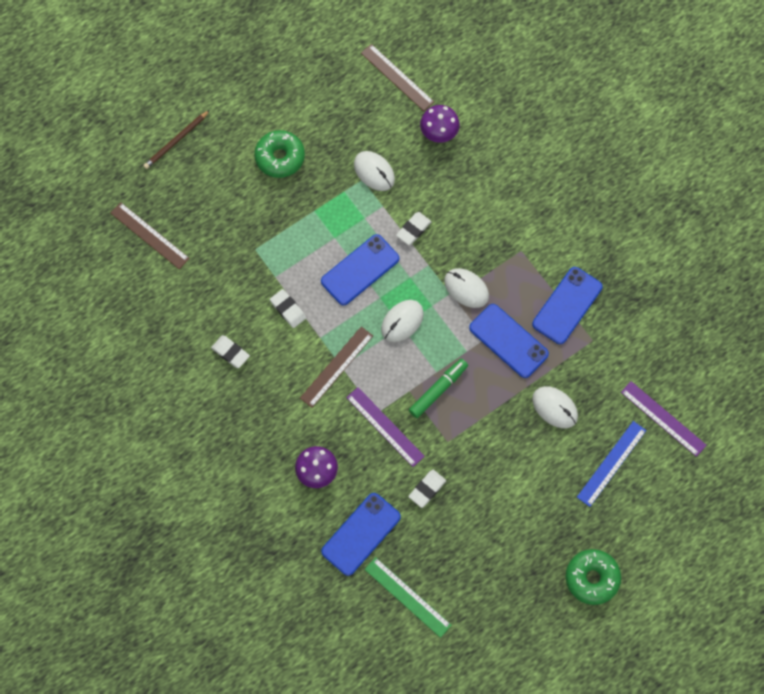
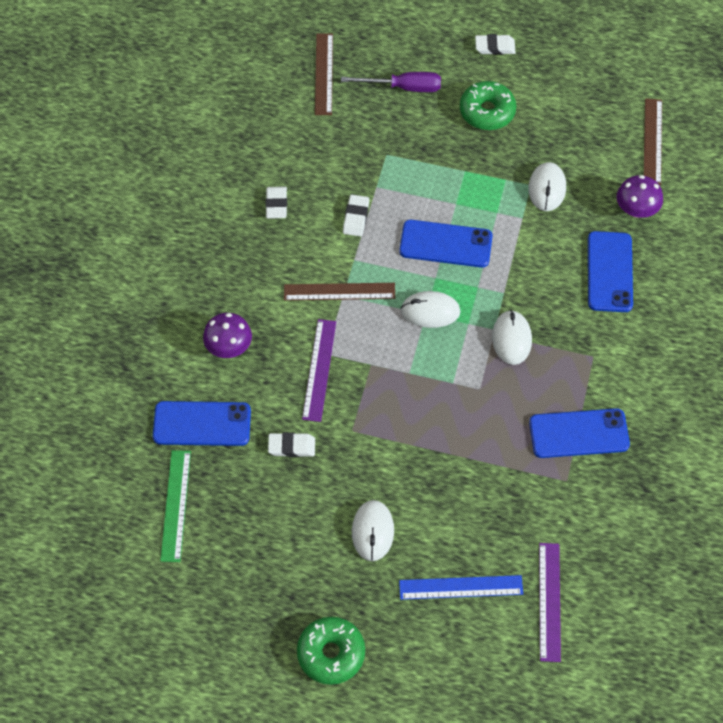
camera: 50 degrees right, 10 degrees down
(176, 141) = (425, 31): brown pencil -> none
(210, 193) = (403, 87): none -> purple screwdriver
(413, 229) = (525, 257): white eraser -> white eraser (495, 47)
(438, 390) = (394, 387): green marker -> none
(508, 341) = (496, 410): blue phone -> blue phone (609, 272)
(555, 408) = (469, 496): white mouse -> white mouse (373, 531)

